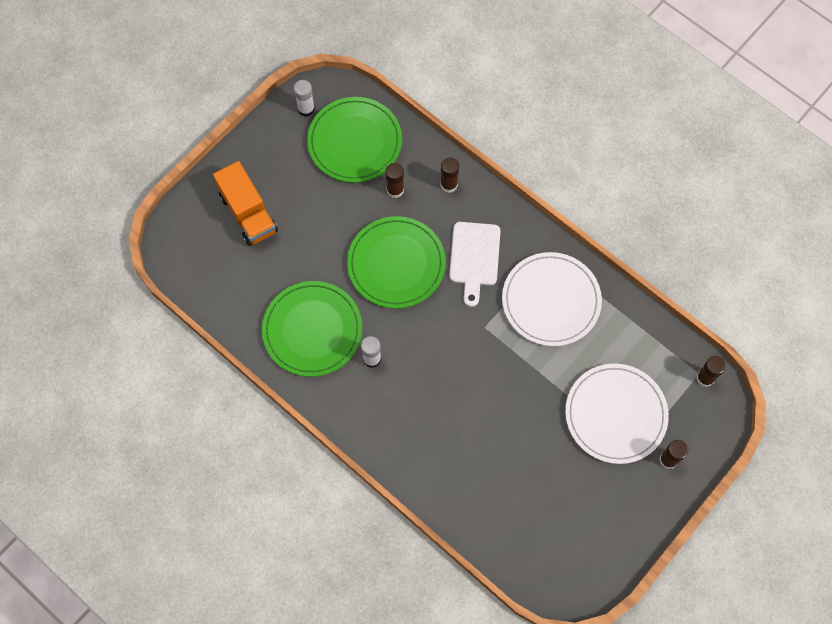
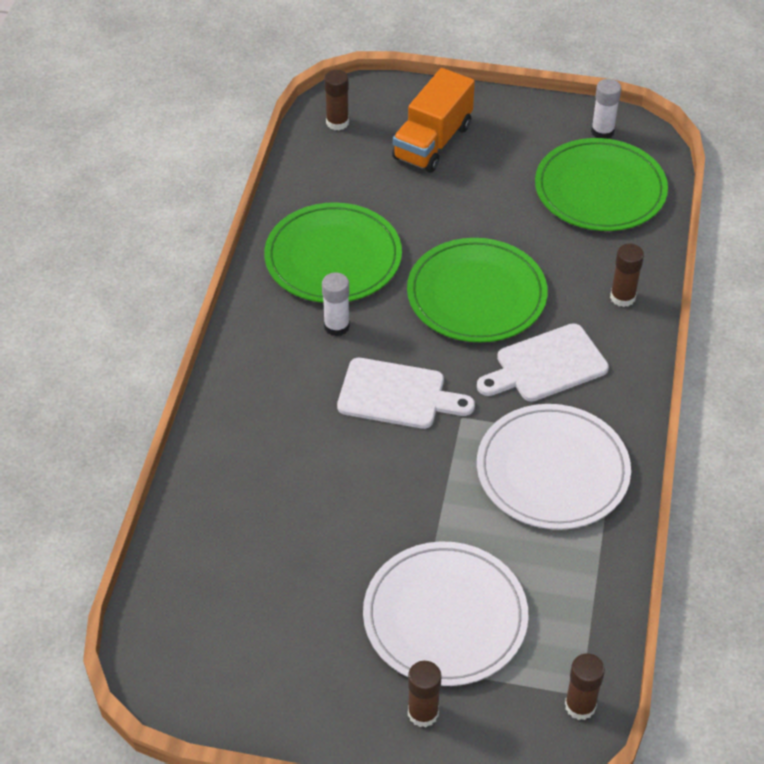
camera: 60 degrees right, 20 degrees down
(395, 190) = (571, 251): brown glue stick -> brown glue stick (337, 122)
(447, 353) = (397, 395): none -> white cutting board

